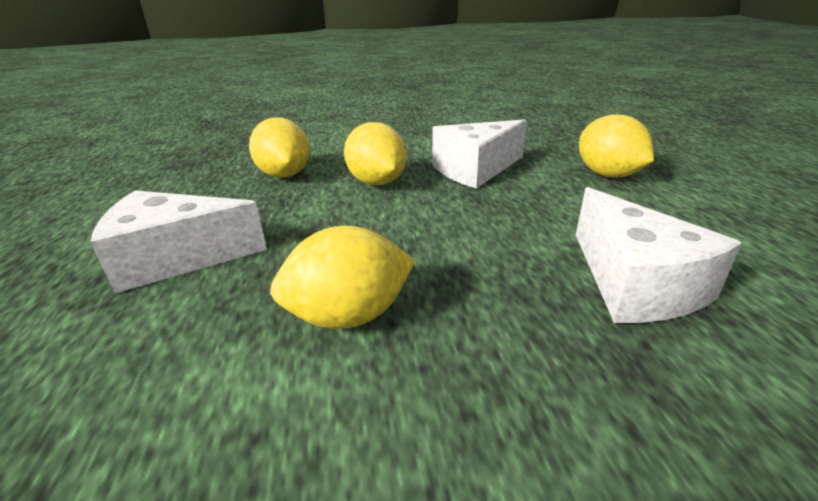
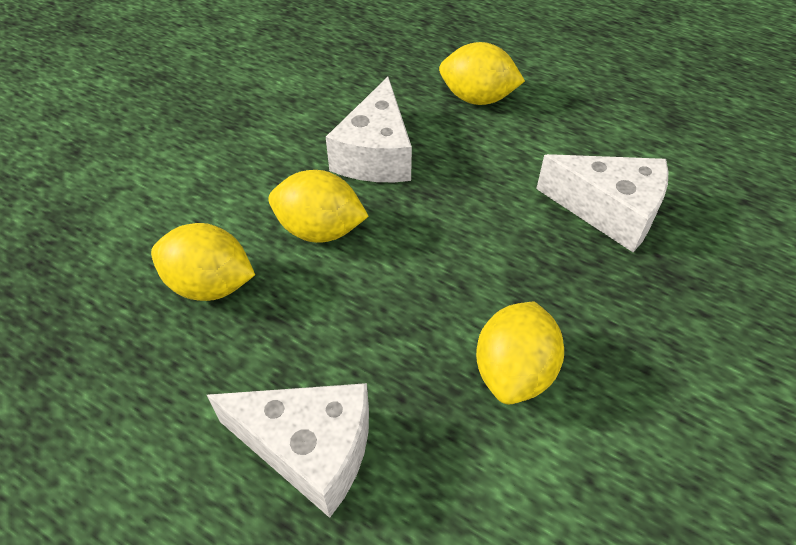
camera: 50 degrees left, 20 degrees up
(176, 258) = (309, 449): white cheese -> white cheese turned 105 degrees counterclockwise

